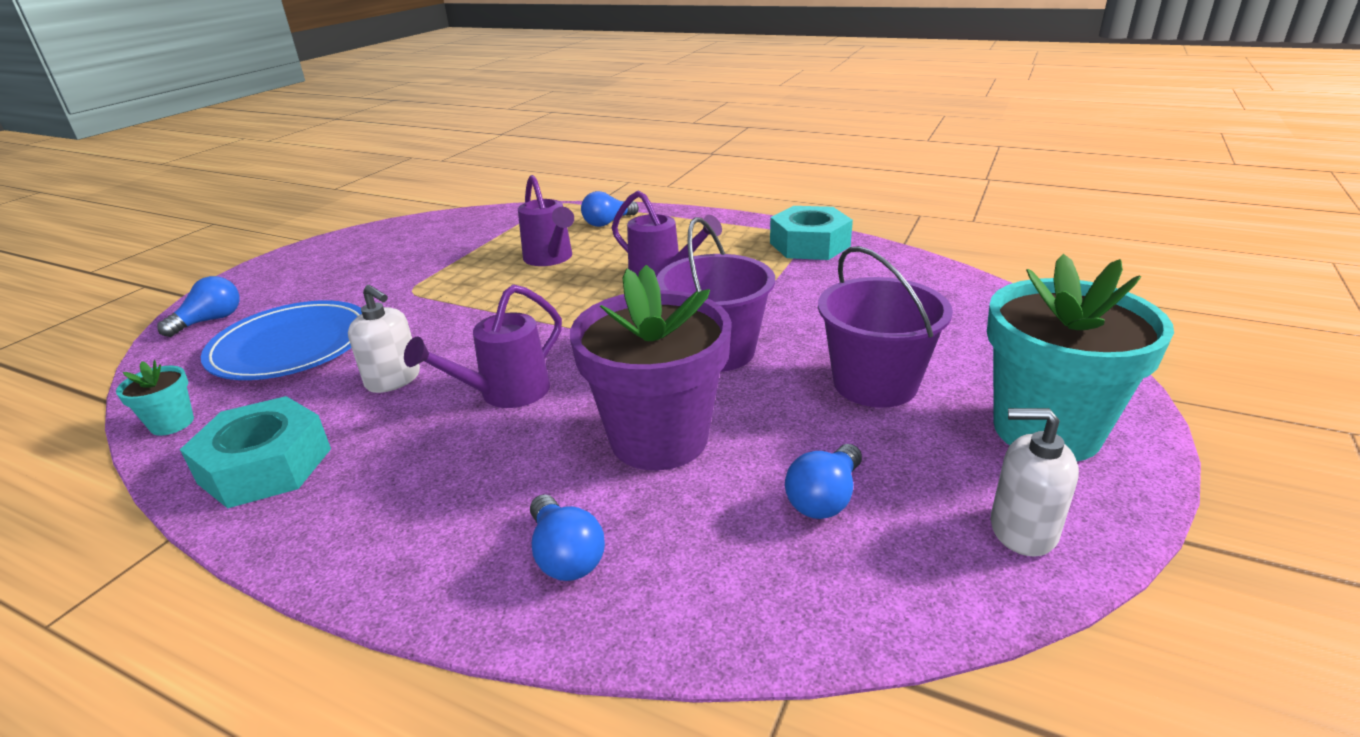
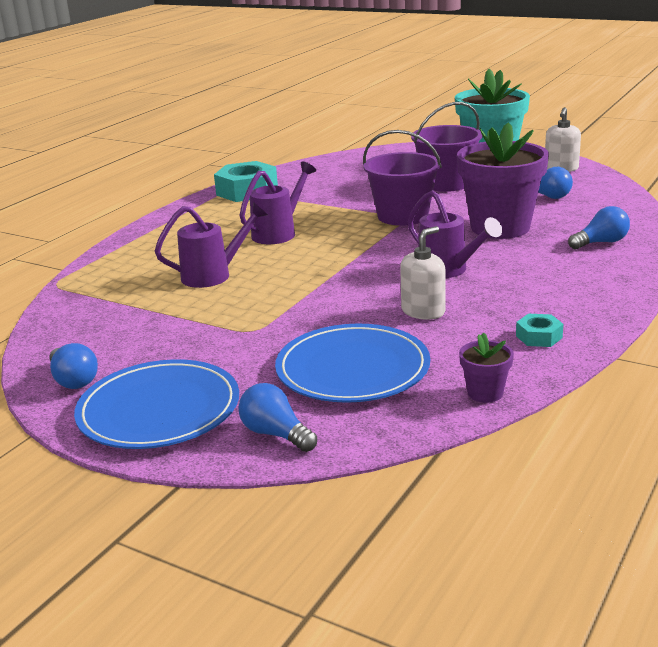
camera: 85 degrees left, 5 degrees down
(172, 423) = (485, 393): turquoise flower pot -> purple flower pot
(266, 465) = (539, 337): turquoise nut -> turquoise nut, size x0.49
(295, 272) = (159, 410): none -> blue plate
(608, 222) = (139, 257): blue light bulb -> blue light bulb (73, 380)

